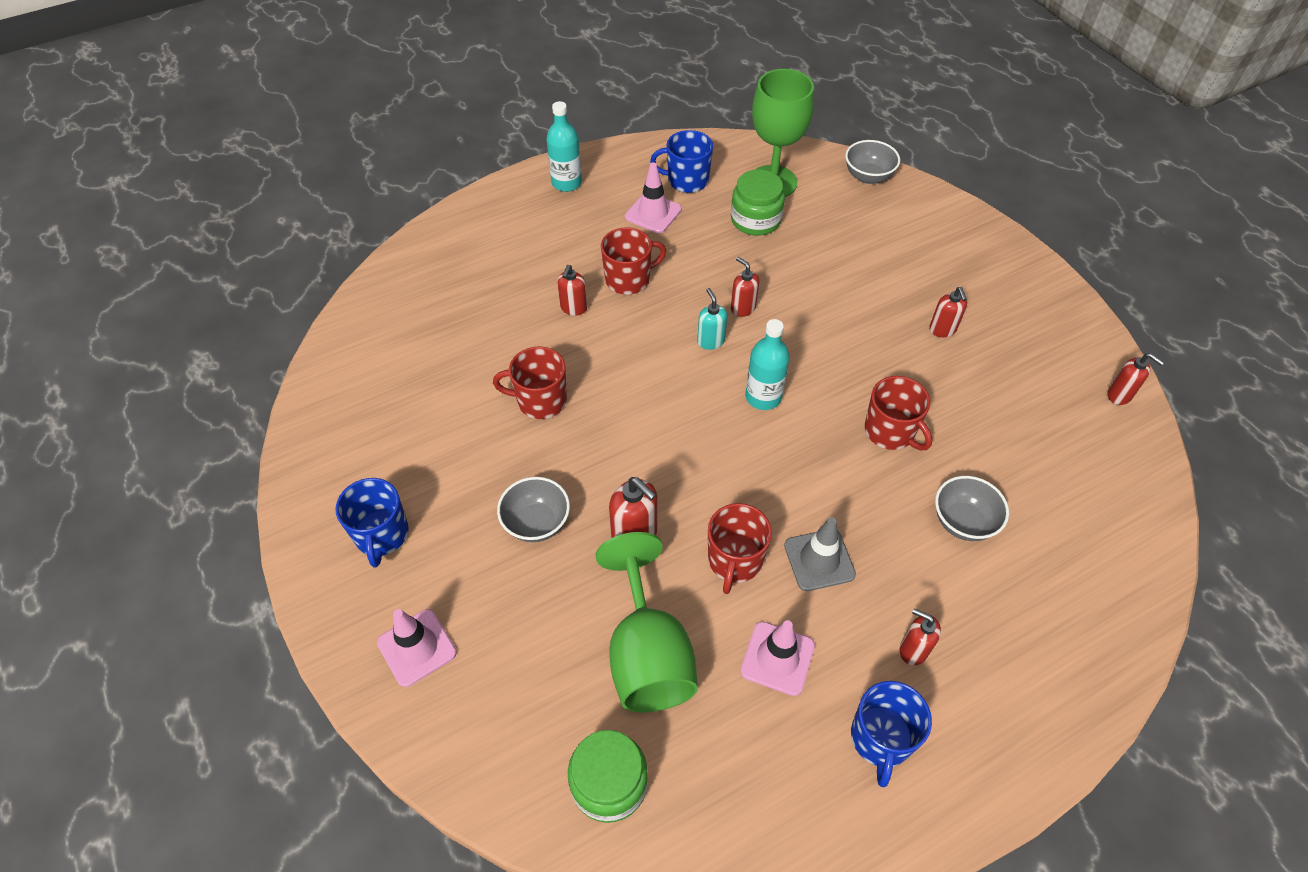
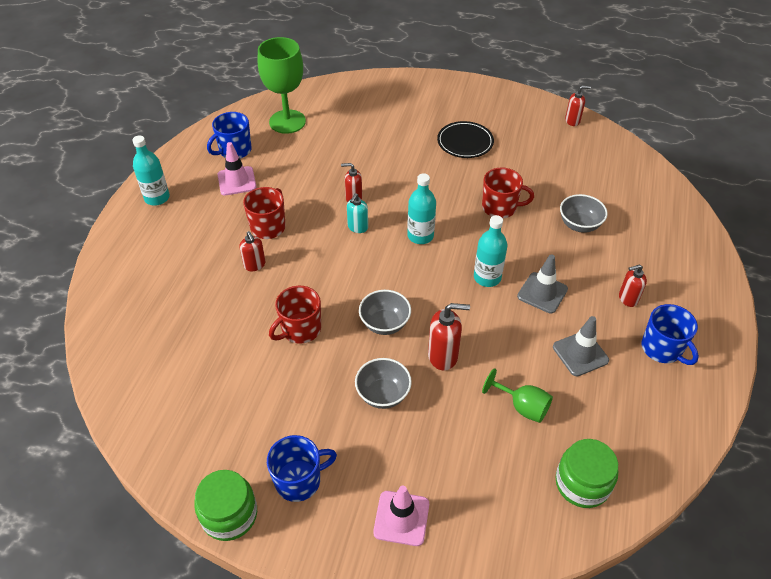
camera: 45 degrees left, 5 degrees down
(381, 535) = (299, 480): blue mug -> blue mug turned 60 degrees counterclockwise
(647, 654) = (522, 406): green goblet -> green goblet, size x0.55
(710, 341) = (357, 227): turquoise soap dispenser -> turquoise soap dispenser turned 90 degrees counterclockwise
(734, 560) = (506, 326): red mug -> none
(755, 220) = (303, 148): green jar -> green jar (229, 515)
(777, 658) = (580, 354): pink traffic cone -> grey traffic cone
(779, 495) = (487, 277): none -> turquoise bottle
(868, 176) = (336, 88): grey bowl -> grey bowl (385, 324)
(942, 330) = (465, 142): red soap dispenser -> black plate

